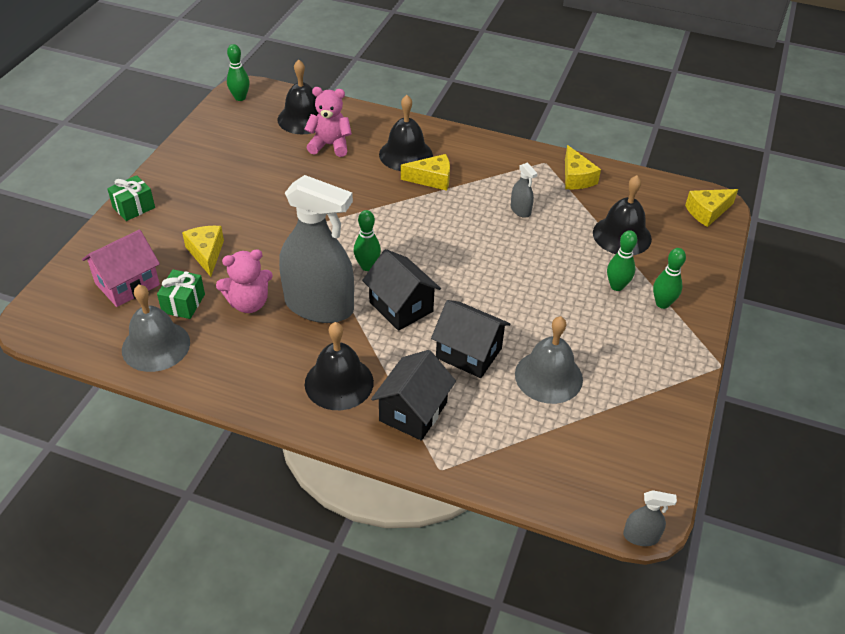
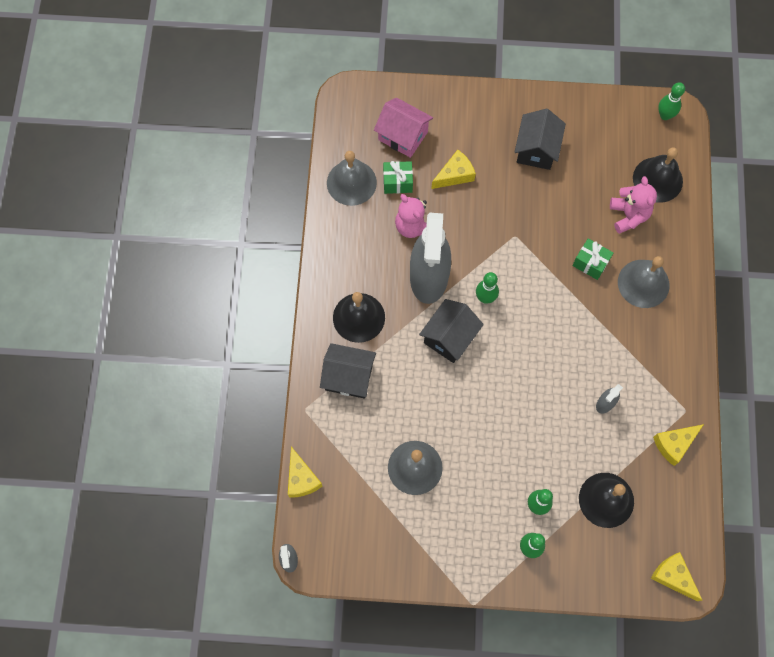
camera: 75 degrees right, 25 degrees up
(134, 207) = (486, 100): green gift -> green gift (590, 263)
(405, 154) = (643, 283): black bell -> grey bell
(432, 179) = (617, 316): yellow cheese -> yellow cheese (301, 479)
(468, 353) = (418, 401): black house -> black house (536, 149)

